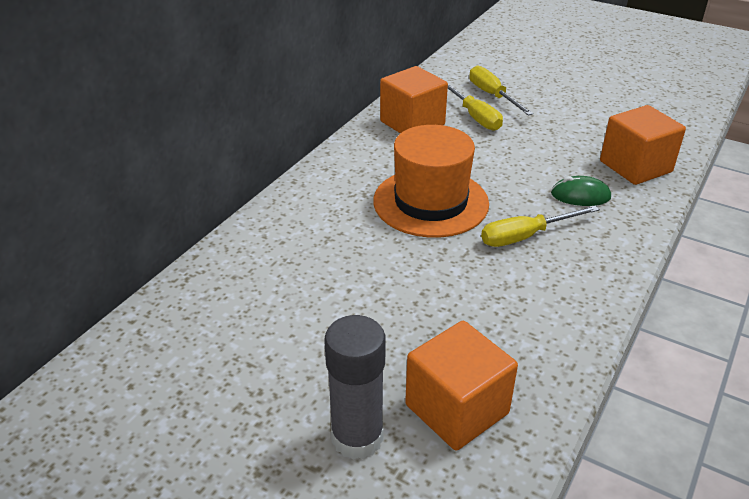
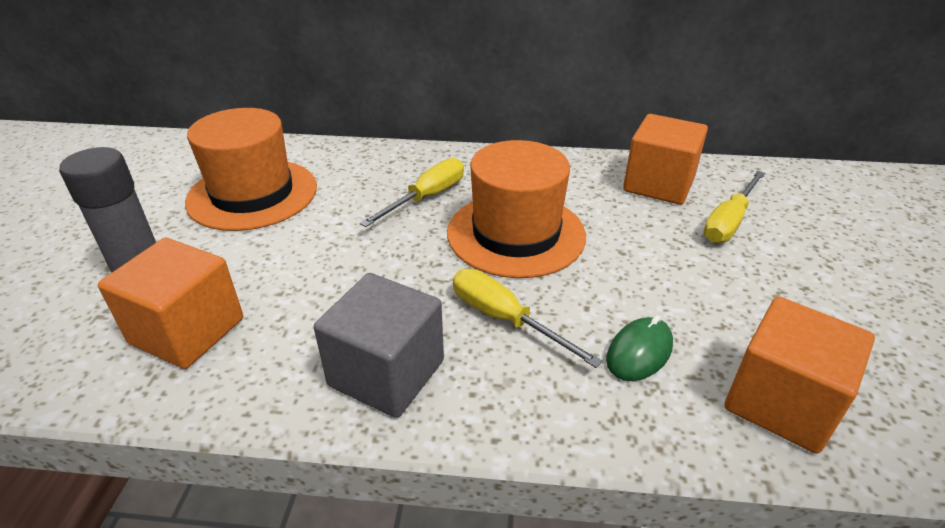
camera: 65 degrees right, 0 degrees up
(251, 339) = (252, 194): none -> orange hat
(492, 95) = (799, 224): yellow screwdriver -> yellow screwdriver (427, 197)
(556, 303) = (386, 373): none -> grey cube
(580, 195) = (639, 352): green mouse -> green mouse turned 60 degrees clockwise

